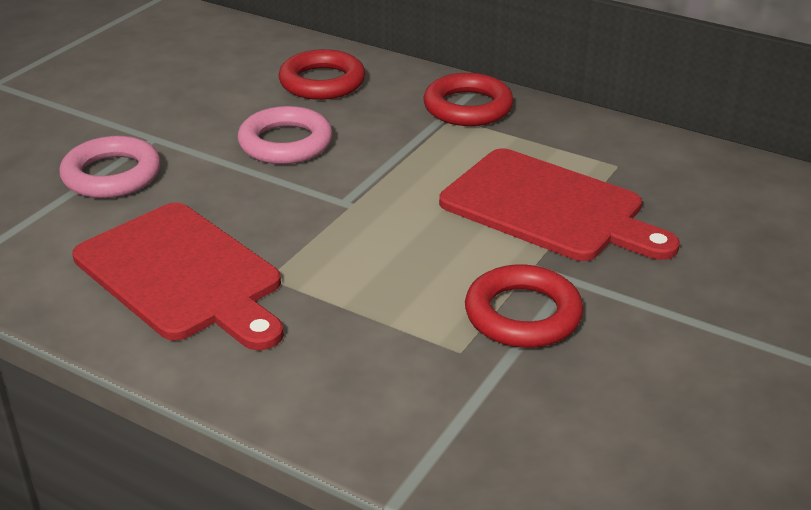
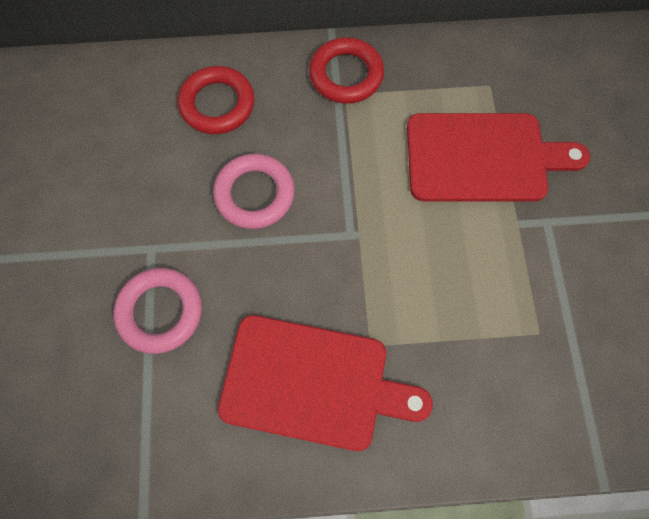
camera: 35 degrees left, 35 degrees up
(523, 314) = (547, 275): red ring -> none

